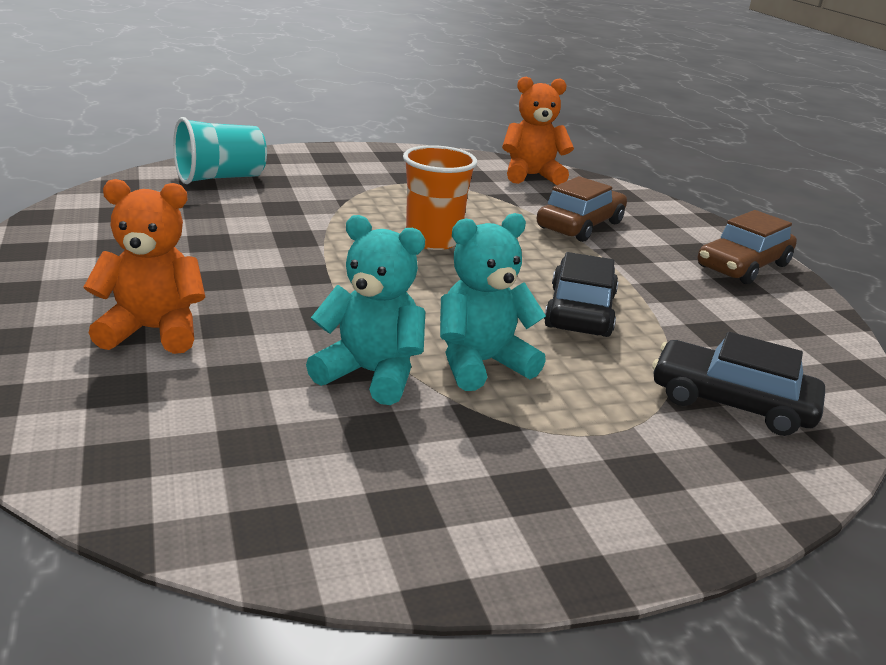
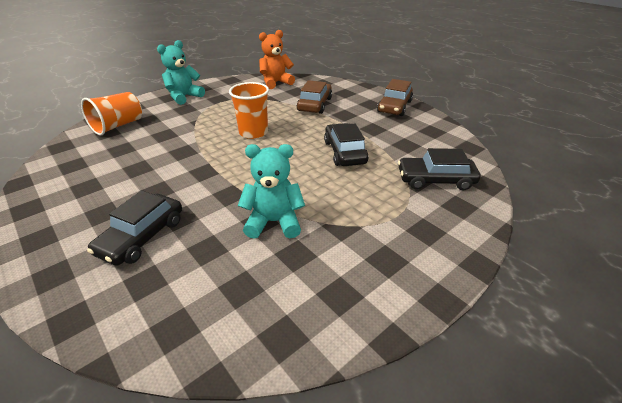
camera: 20 degrees left, 10 degrees up
(153, 331) = (142, 236): orange teddy bear -> black car
(220, 178) = (118, 126): turquoise cup -> orange cup
(481, 364) = (321, 197): turquoise teddy bear -> turquoise teddy bear (184, 97)

